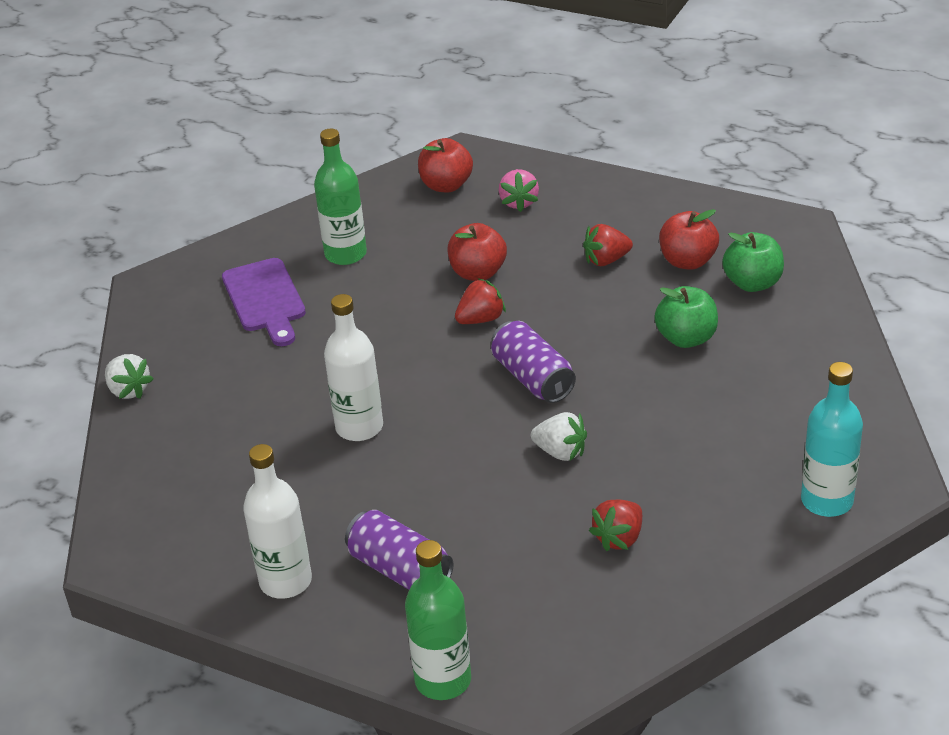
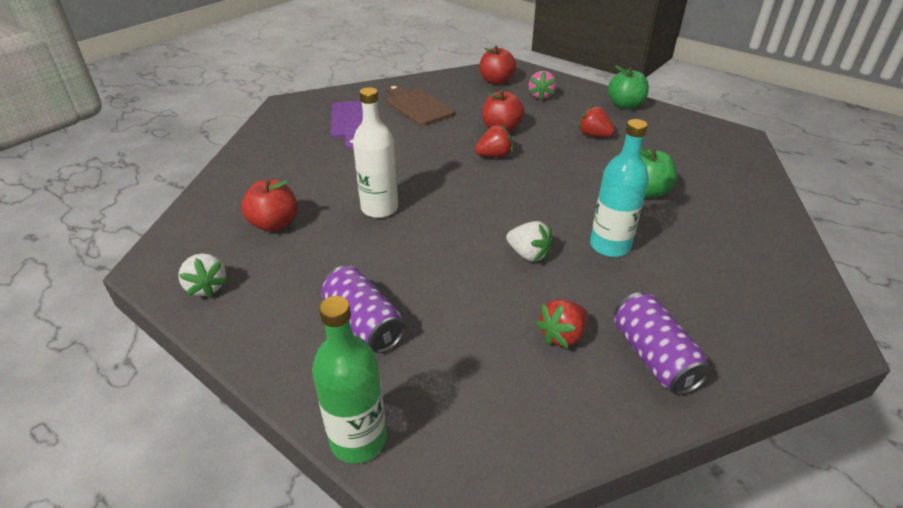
camera: 10 degrees right, 0 degrees up
(129, 390) = (235, 158): white strawberry -> white strawberry (207, 287)
(285, 581) = (267, 312): white bottle -> none
(345, 254) = (417, 106): green bottle -> brown cutting board
(533, 378) = (521, 198): purple can -> purple can (653, 357)
(606, 260) = (594, 135): red strawberry -> red strawberry turned 45 degrees clockwise
(687, 261) = (653, 145): red apple -> red apple (274, 224)
(752, 283) = (702, 165): green apple -> green apple (625, 105)
(827, 501) = (762, 341): turquoise bottle -> turquoise bottle (610, 246)

